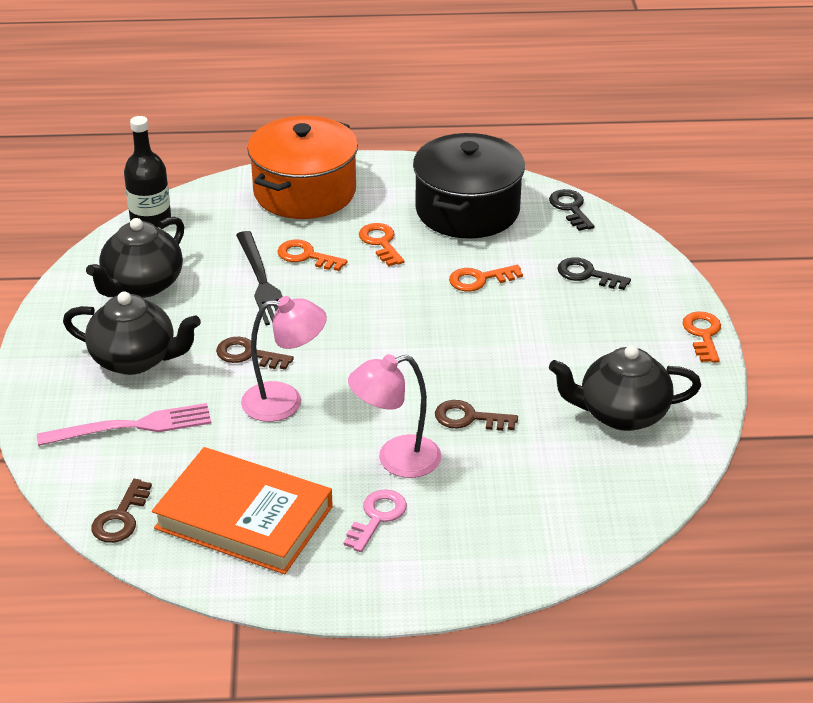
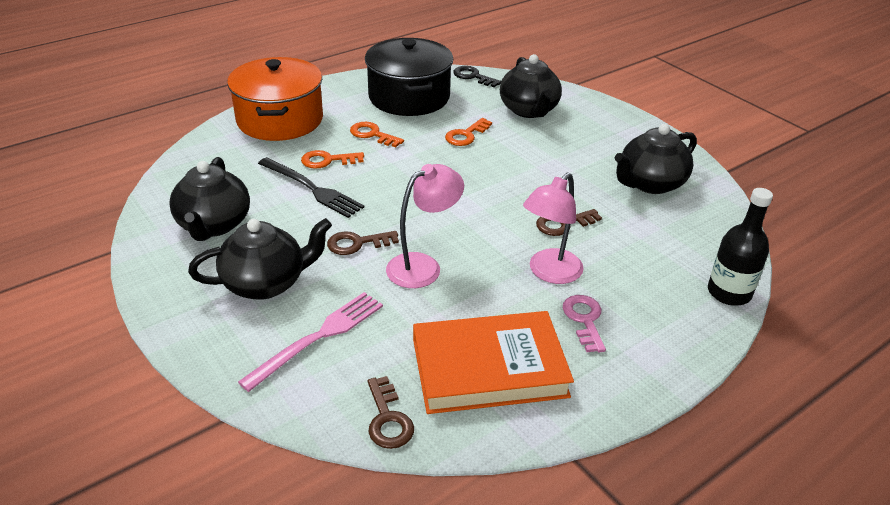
camera: 35 degrees left, 0 degrees up
(150, 219) = (172, 175): black bottle -> black bottle (729, 293)
(587, 274) = (529, 110): black key -> black teapot
(703, 334) = (636, 121): orange key -> none

